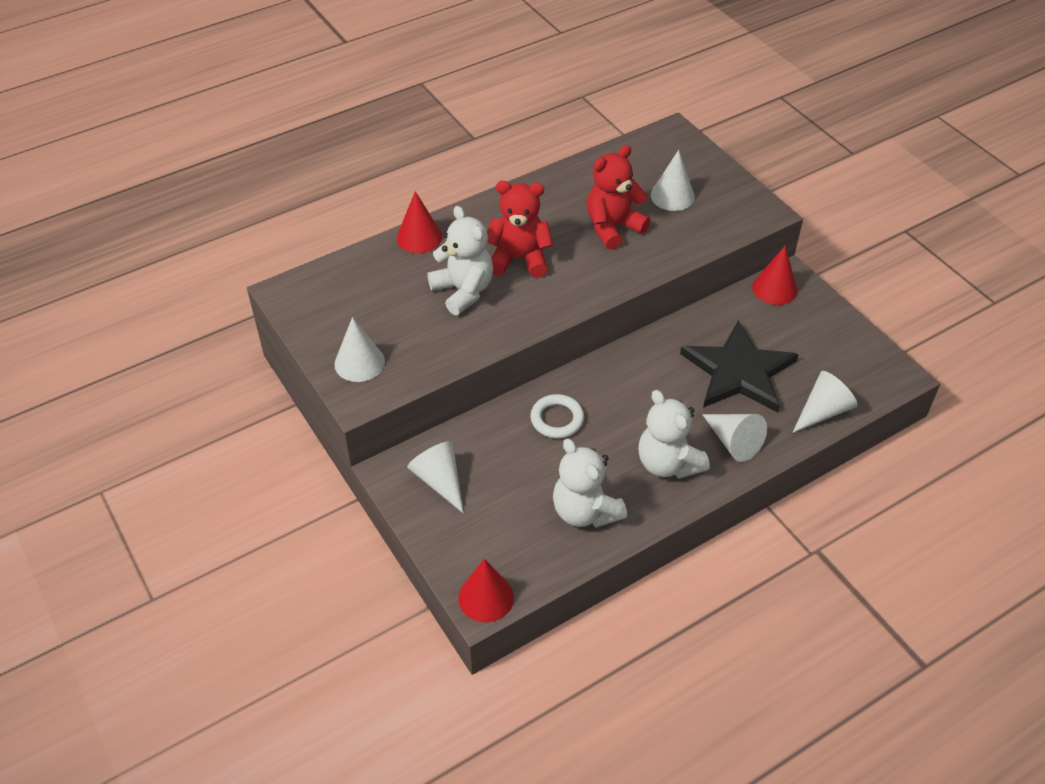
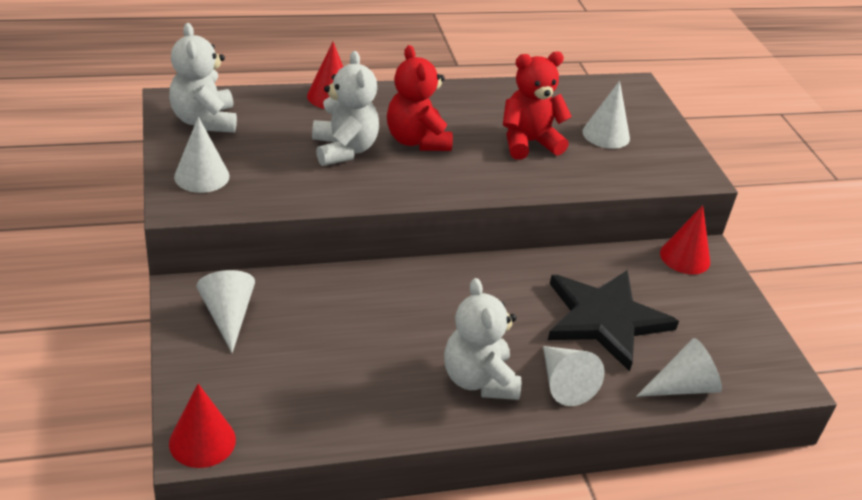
camera: 15 degrees right, 10 degrees down
(519, 259) = (416, 141): red teddy bear -> red teddy bear turned 135 degrees counterclockwise
(557, 419) = (384, 301): white ring -> none
(585, 511) = (361, 395): white teddy bear -> white teddy bear (205, 121)

